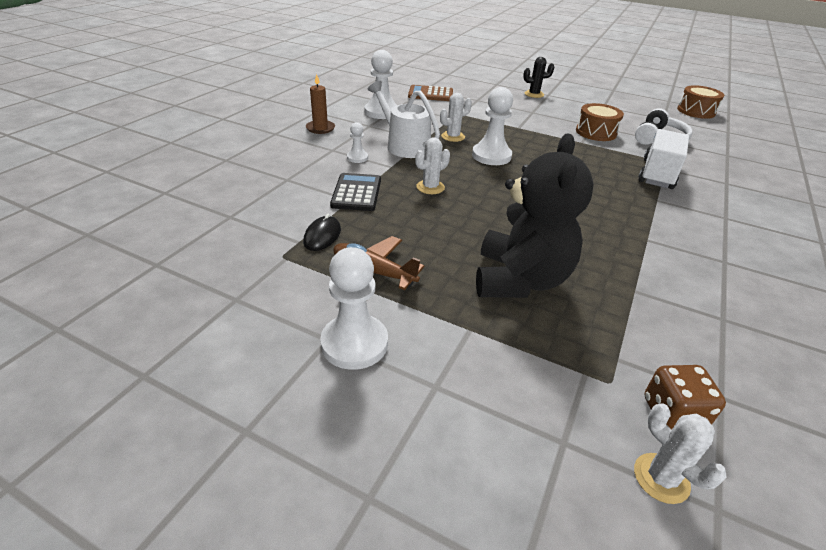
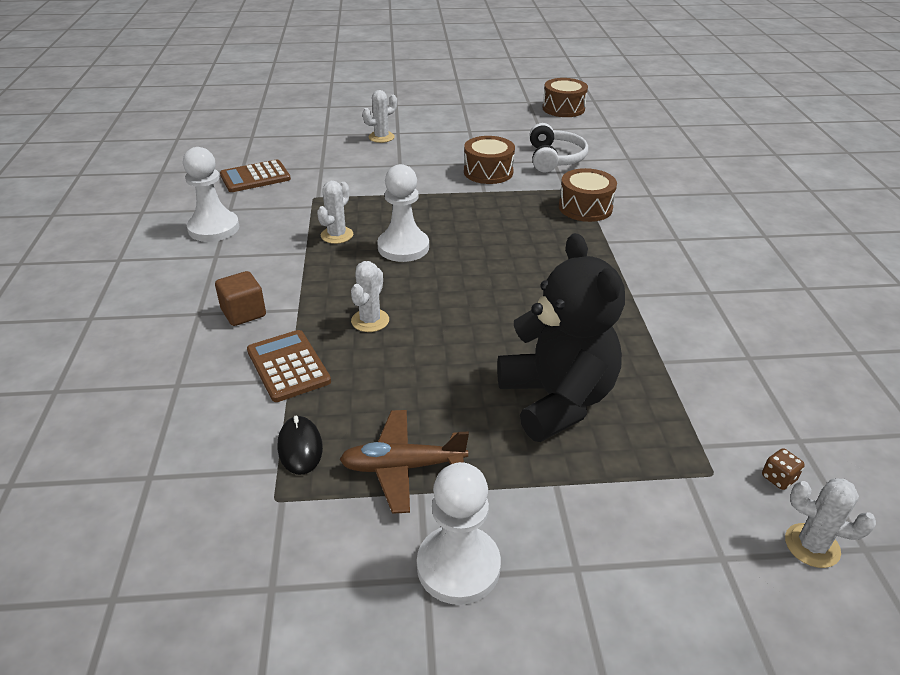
camera: 30 degrees left, 0 degrees up
(320, 128) = (151, 285): brown candle -> none
(356, 193) = (288, 366): black calculator -> brown calculator
(357, 158) = (243, 313): white pawn -> brown cube
(404, 145) = (289, 271): white watering can -> none
(534, 94) = (381, 137): black cactus -> white cactus
(657, 174) = (585, 208): white truck -> brown drum
(672, 414) = (778, 478): brown dice -> brown dice, size x0.55

